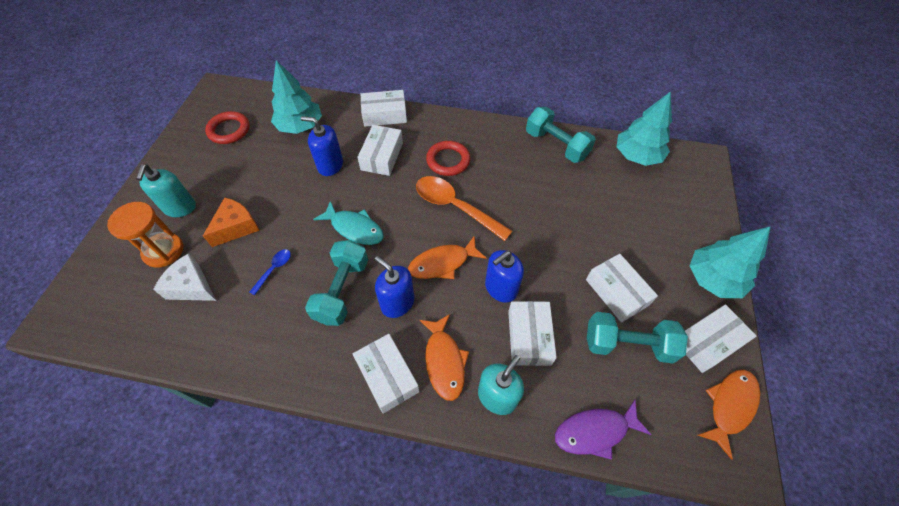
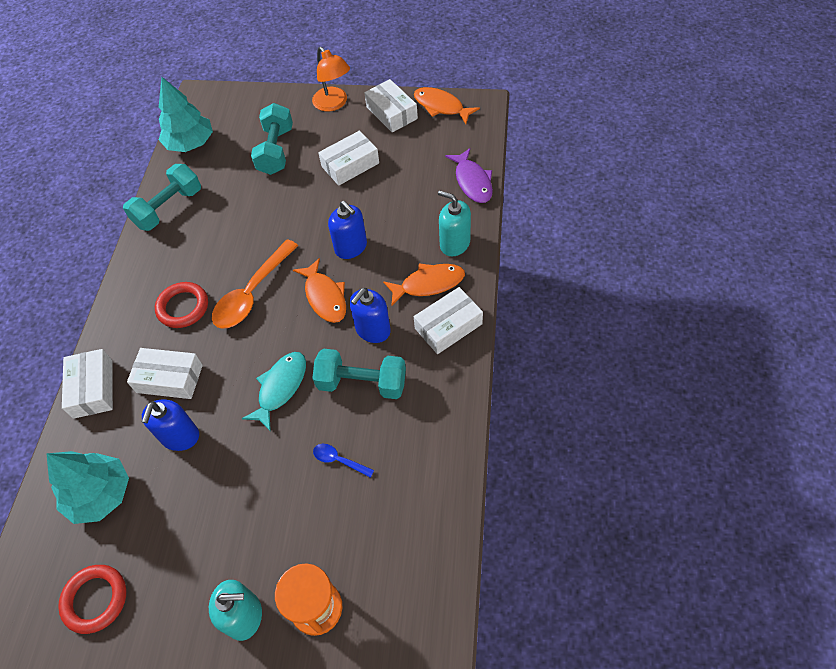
camera: 90 degrees left, 0 degrees up
(191, 286) = (366, 549): white cheese -> none
(236, 227) = (278, 525): orange cheese -> none
(529, 337) = (399, 224): white box -> none
(627, 344) = (399, 160): turquoise dumbbell -> turquoise dumbbell (276, 151)
(713, 279) = (334, 104): turquoise tree -> orange lamp

